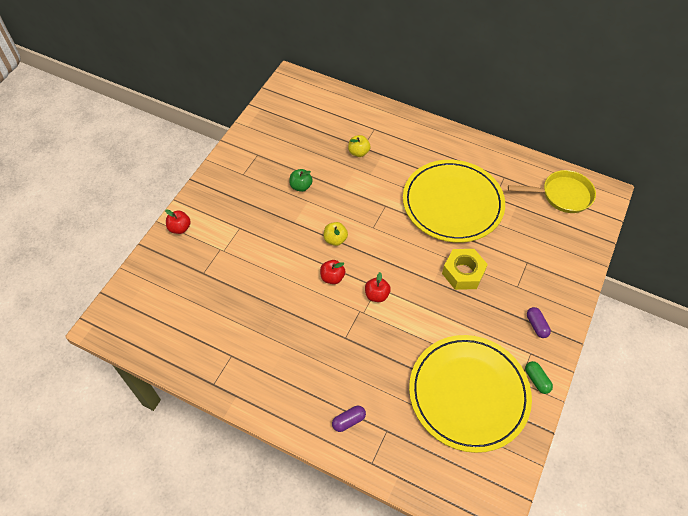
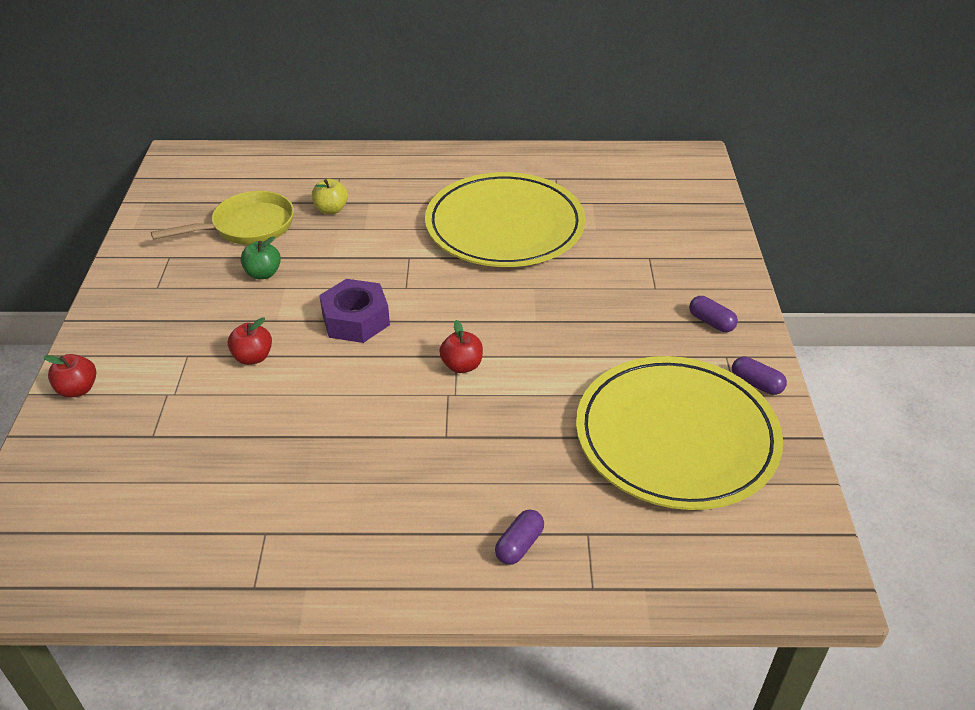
camera: 25 degrees left, 15 degrees down
(332, 277) = (379, 367): red apple -> red apple (253, 357)
(335, 239) = (356, 320): yellow apple -> purple nut
(463, 273) = (571, 297): yellow nut -> none
(536, 380) = (756, 384): green capsule -> purple capsule
(562, 195) = (643, 175): yellow pan -> yellow pan (247, 227)

